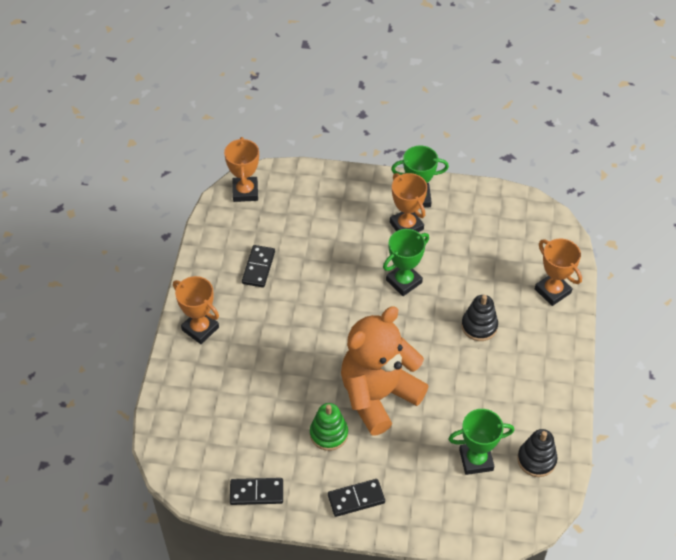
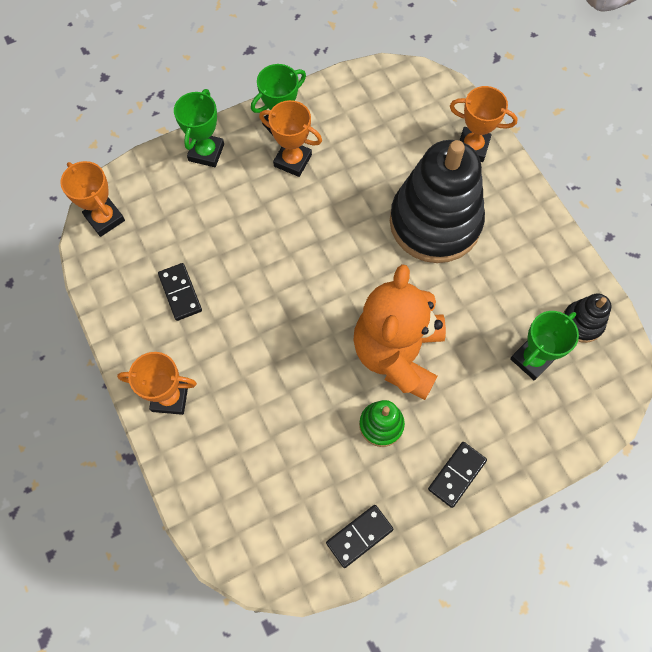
camera: 35 degrees left, 15 degrees up
(404, 281) = (333, 220): green trophy -> green trophy (206, 152)
(479, 326) = (435, 222): black stacking toy -> black stacking toy, size x2.28

